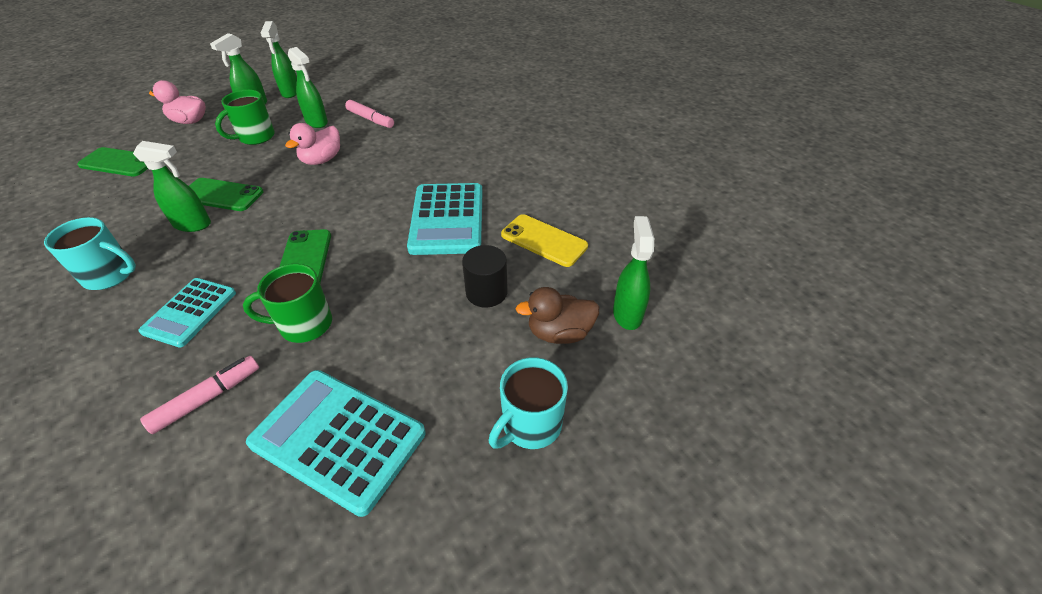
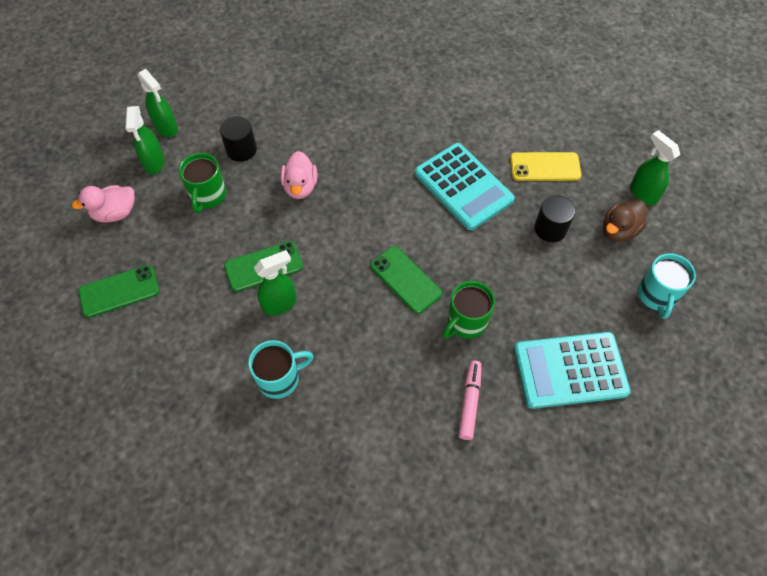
camera: 35 degrees left, 15 degrees up
(190, 312) = (379, 363): turquoise calculator -> none
(317, 122) = (241, 150): green spray bottle -> black cylinder
(370, 119) = (286, 121): pink marker -> none

